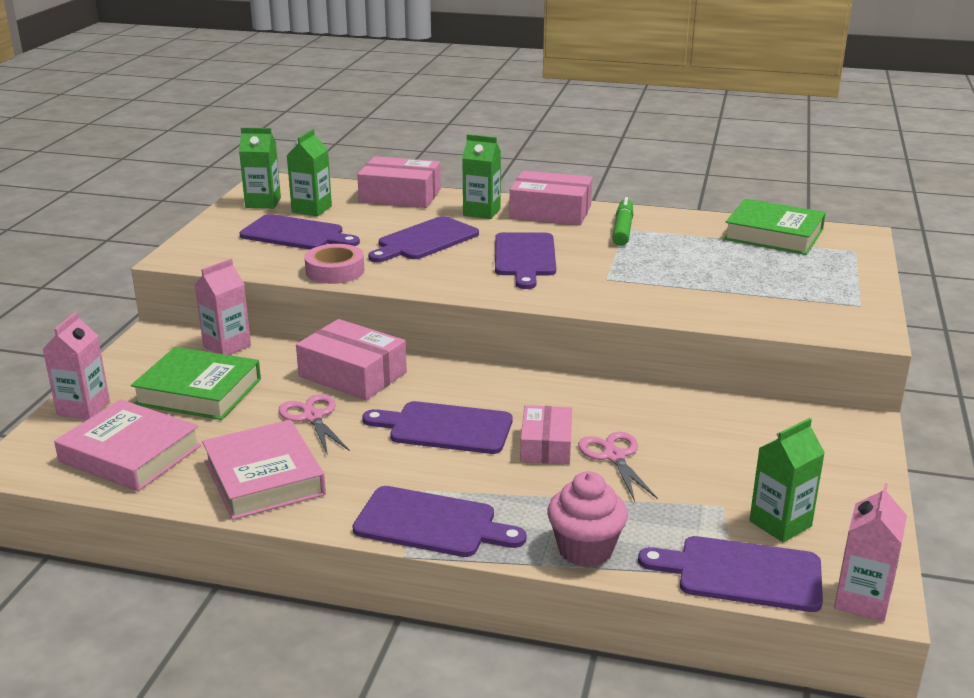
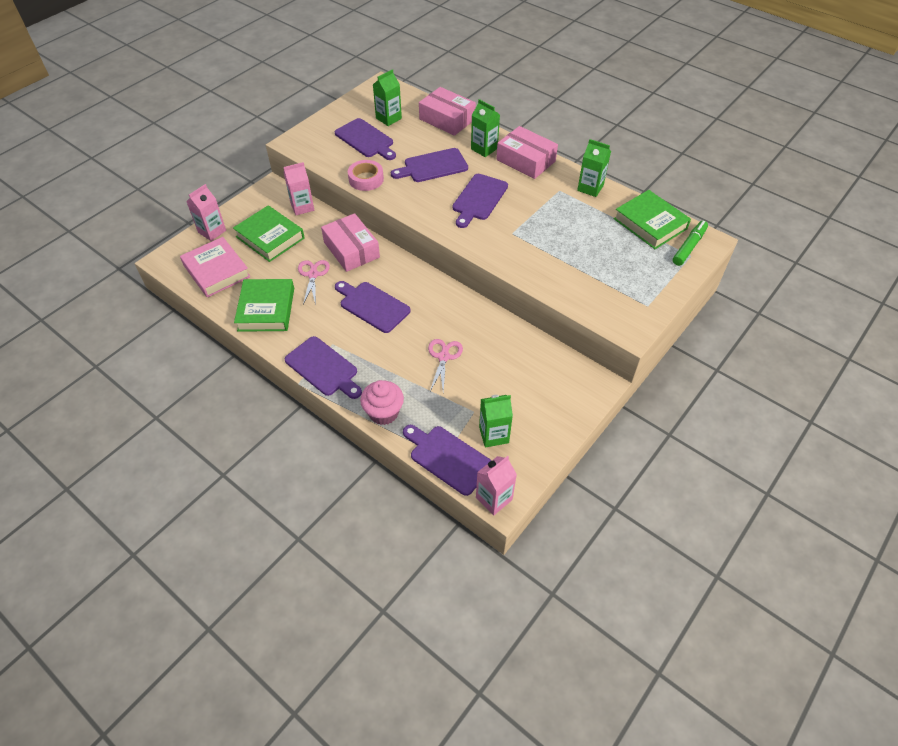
camera: 25 degrees right, 25 degrees up
(263, 203) = (365, 105): green carton -> green carton (590, 188)
(264, 478) = (266, 309): pink book -> green book
(546, 445) = (414, 336): pink box -> none
(623, 229) = (557, 190): green marker -> green marker (689, 247)

